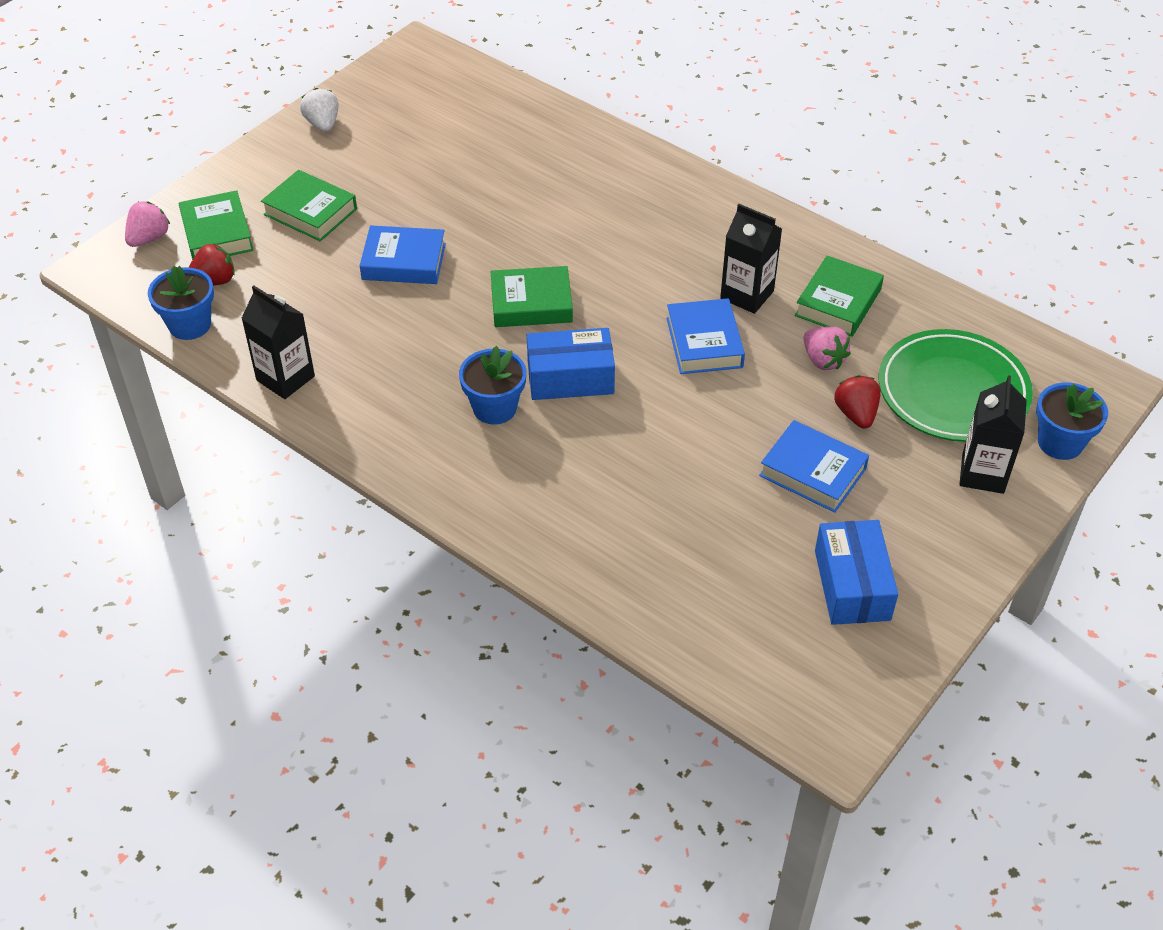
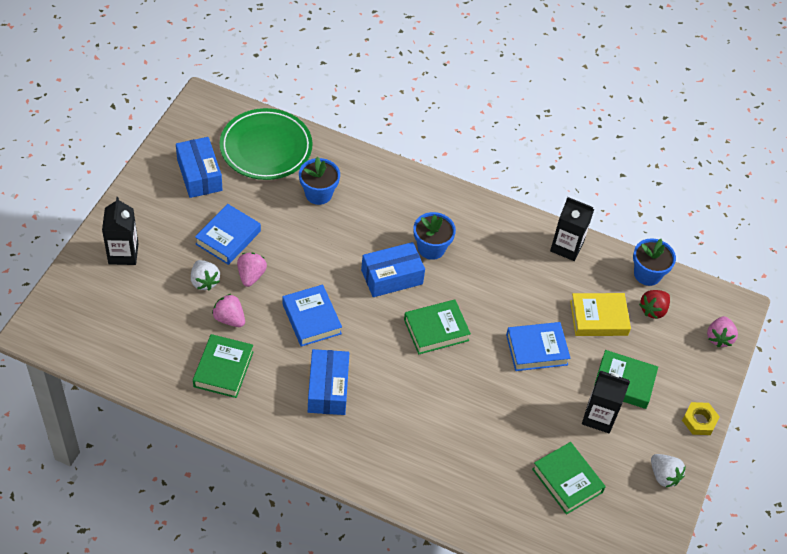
camera: 160 degrees right, 5 degrees up
(217, 233) = (676, 350): green book -> green book (567, 480)
(243, 163) = (699, 421): none -> yellow nut
(296, 283) = (598, 318): none -> yellow book
(700, 261) = (328, 389): none -> blue box
(747, 295) = (289, 364): black carton -> black carton (598, 417)
(783, 411) = (251, 275): none -> pink strawberry
(812, 472) = (228, 238): blue book -> blue book turned 75 degrees counterclockwise
(856, 414) = (204, 281): red strawberry -> white strawberry
(953, 391) = (141, 309): green plate -> green plate (266, 148)
(1060, 442) = (72, 283): blue flower pot -> blue flower pot (318, 194)

